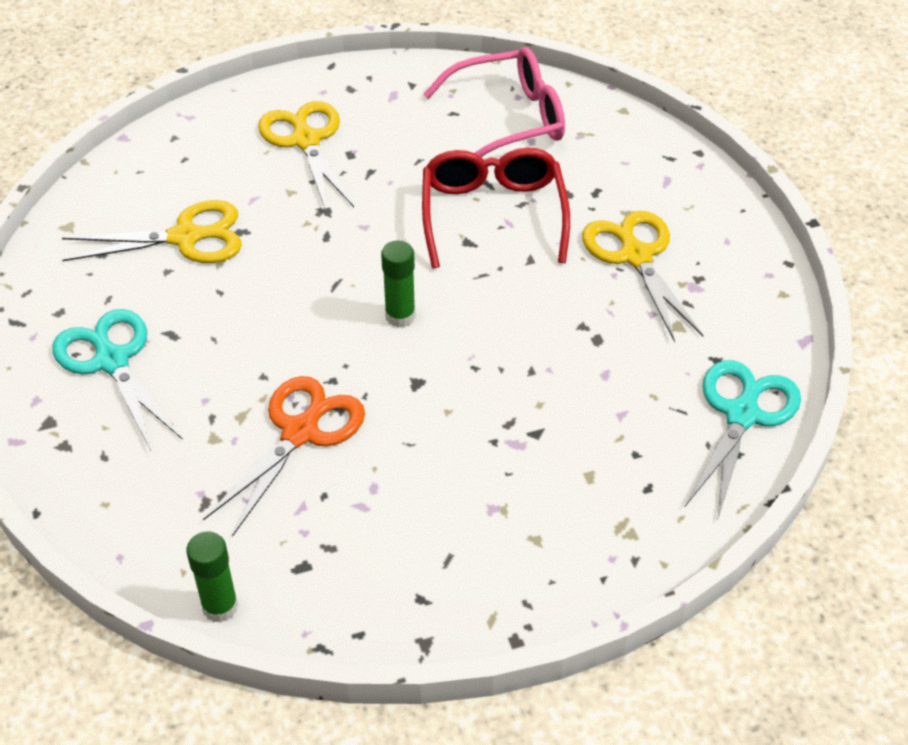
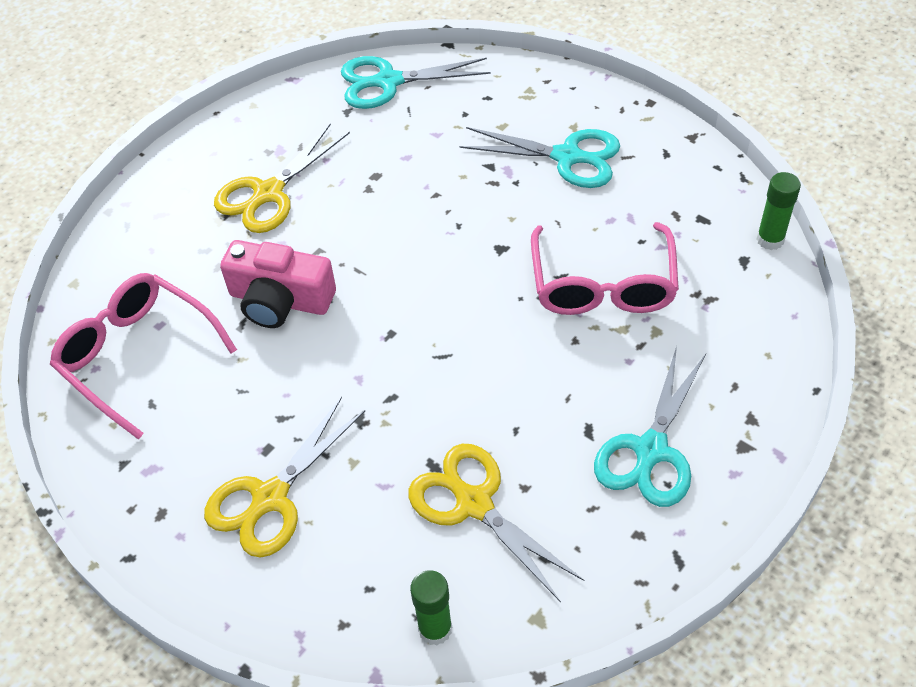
camera: 120 degrees left, 5 degrees up
(301, 431) = (603, 285): orange scissors -> pink glasses
(400, 316) = (444, 294): green glue stick -> green glue stick (435, 629)
(492, 506) = (568, 157): none -> turquoise scissors
(493, 214) = (280, 300): red glasses -> pink camera

